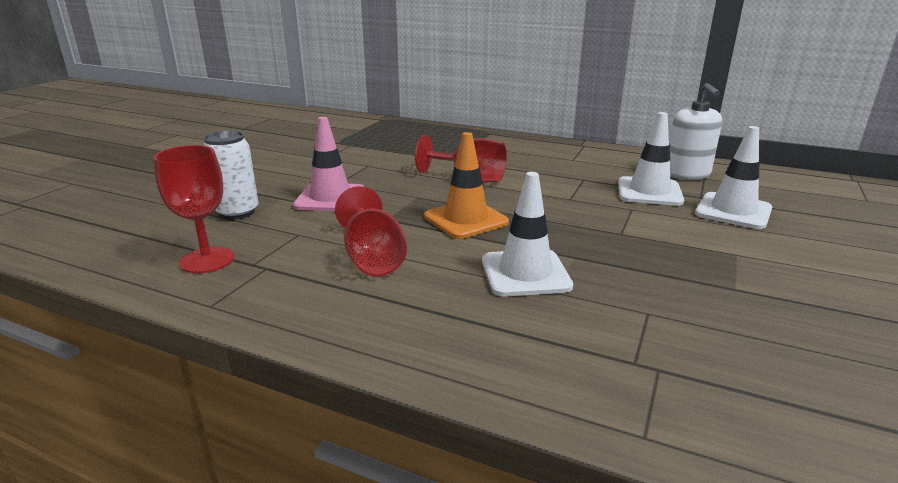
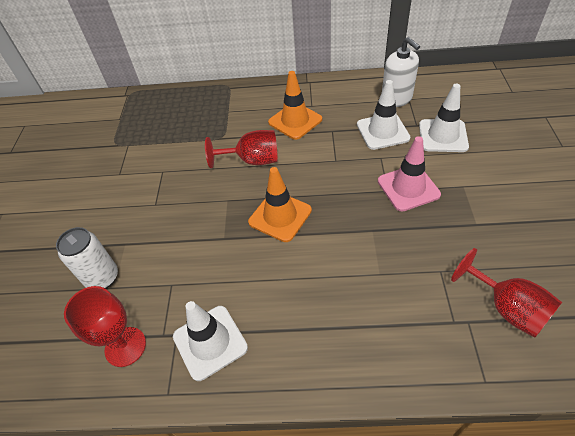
camera: 20 degrees left, 25 degrees up
(330, 198) = (163, 229): pink traffic cone -> pink traffic cone (408, 188)
(372, 258) = (244, 290): red goblet -> red goblet (507, 308)
(525, 273) = (352, 263): white traffic cone -> white traffic cone (210, 342)
(543, 165) = (295, 121): none -> orange traffic cone

